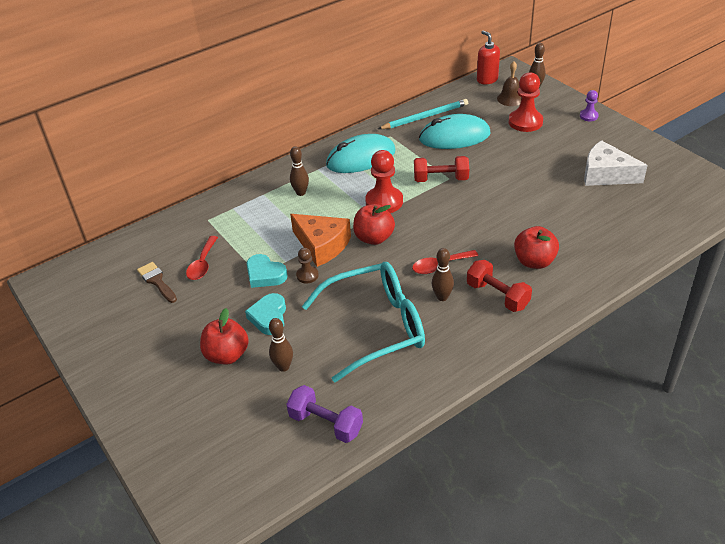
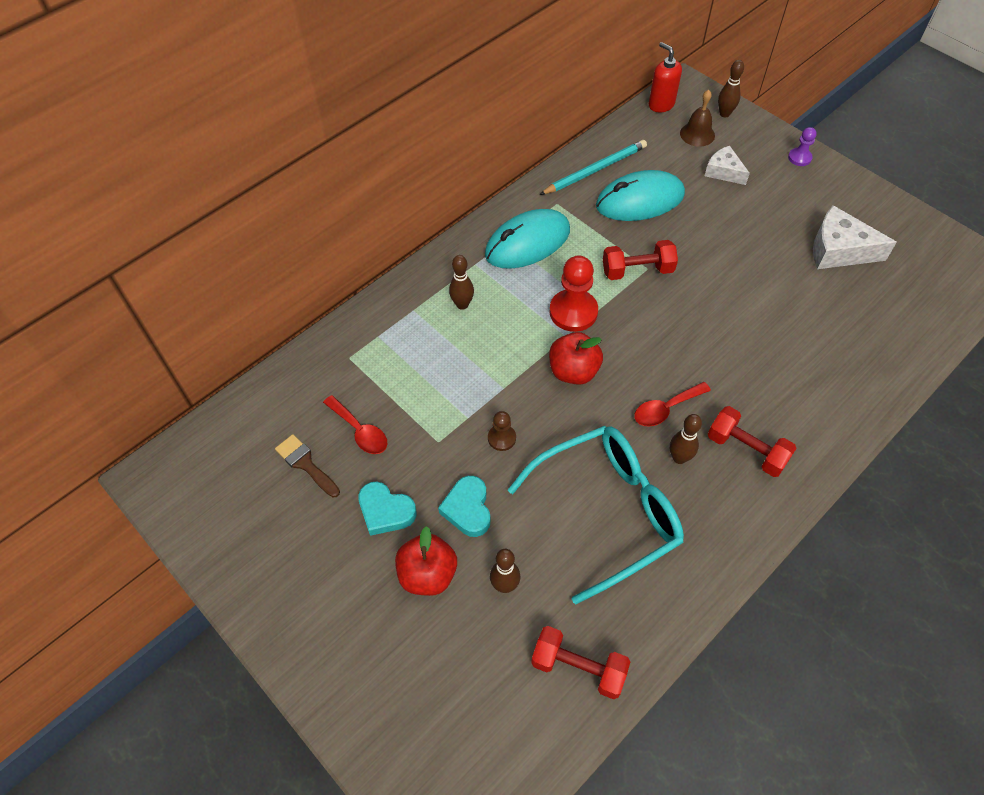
camera: 10 degrees left, 15 degrees up
(202, 264) = (360, 431): red spoon -> red spoon turned 45 degrees counterclockwise
(265, 275) = (447, 441): turquoise heart -> turquoise heart (385, 511)
(322, 245) = (509, 388): orange cheese -> none
(326, 423) = (578, 667): purple dumbbell -> red dumbbell
(525, 122) = (723, 171): red pawn -> white cheese
(534, 261) = (780, 393): red apple -> none

